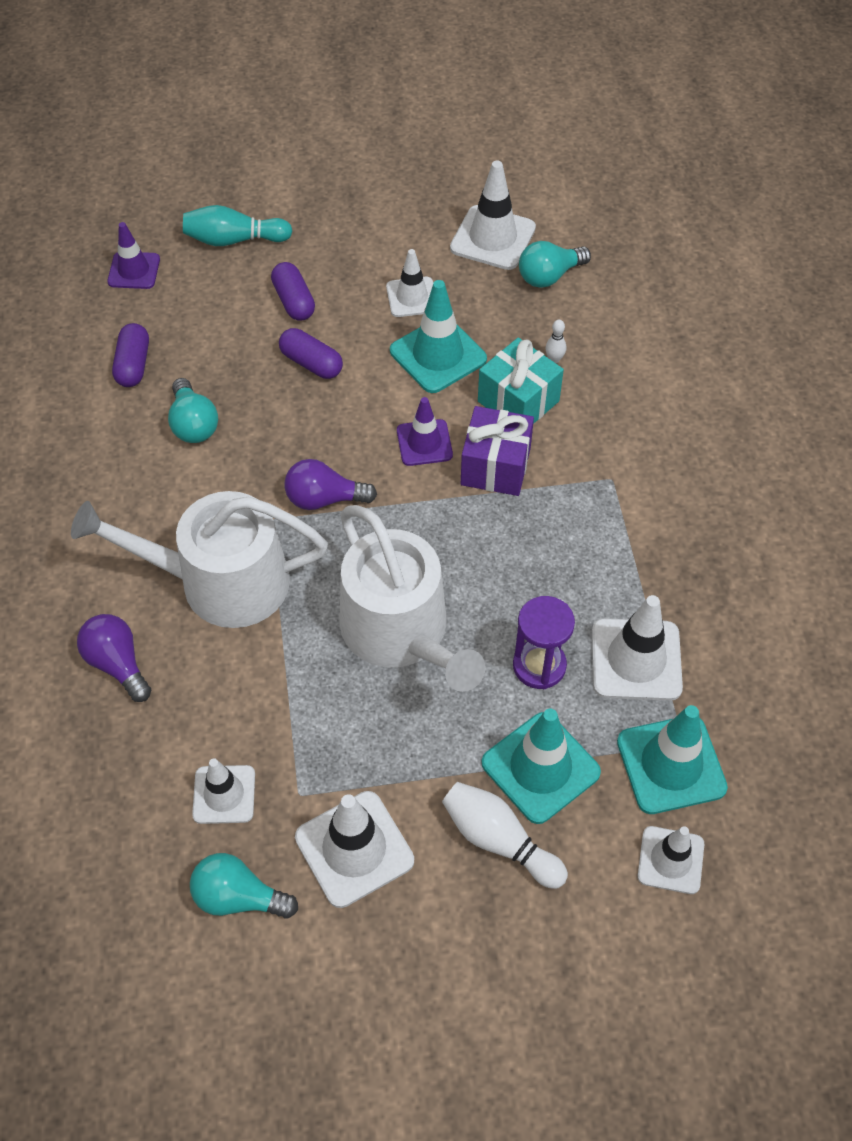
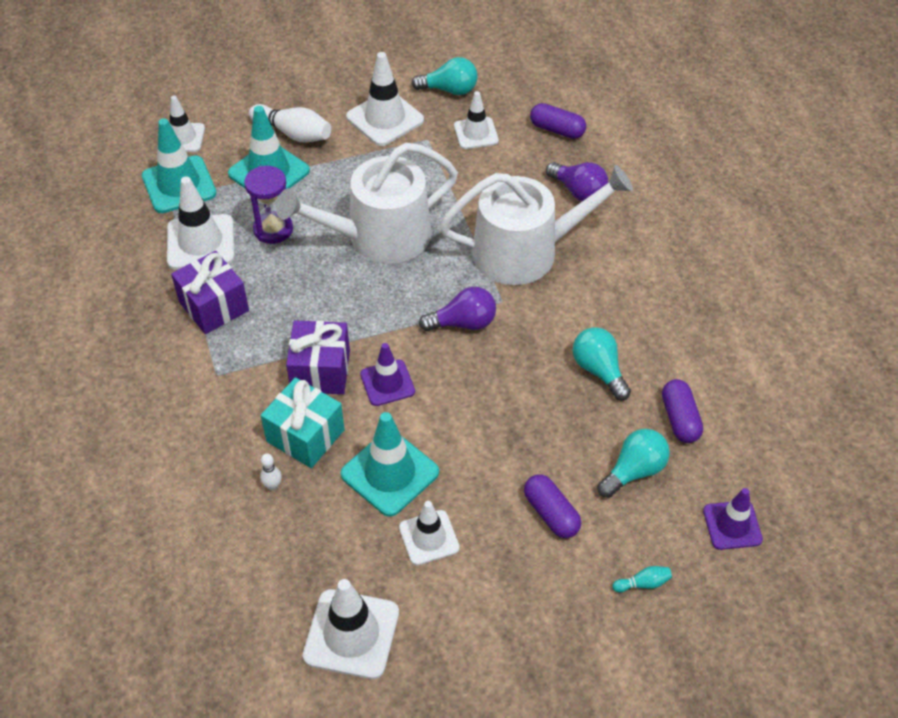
camera: 170 degrees right, 5 degrees down
(234, 240) = (643, 583): turquoise bowling pin -> turquoise bowling pin, size x0.49
(311, 363) = (511, 446): purple capsule -> purple capsule (557, 130)
(401, 632) = (378, 236): white watering can -> white watering can turned 75 degrees counterclockwise
(549, 276) = (283, 589): turquoise light bulb -> turquoise light bulb (634, 471)
(616, 564) = (214, 306): none -> purple gift

